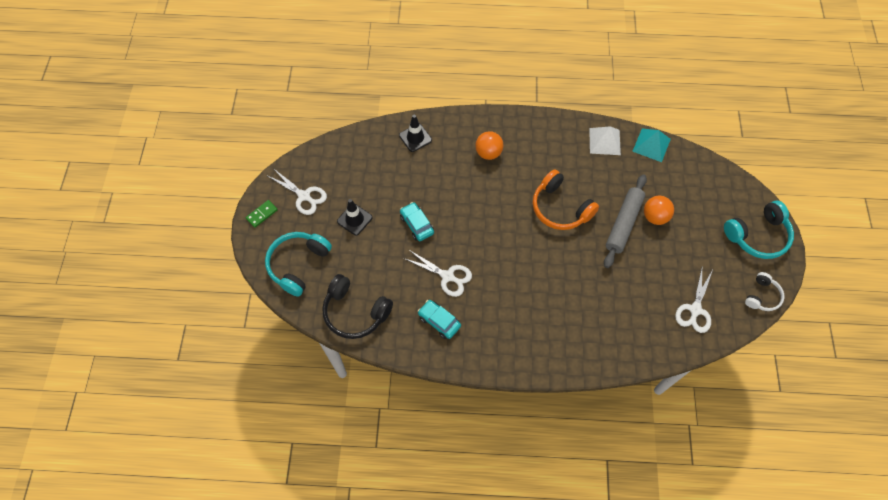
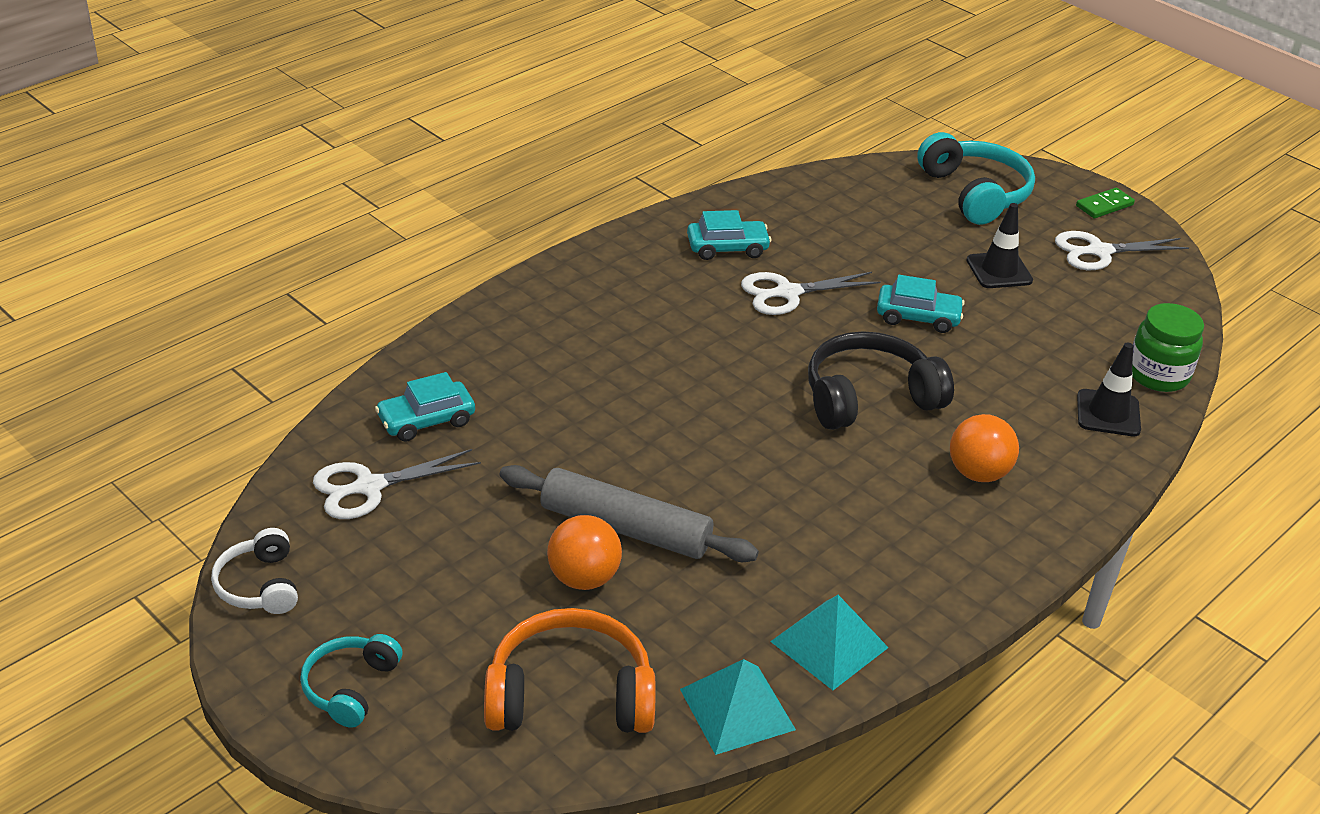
camera: 130 degrees right, 25 degrees down
(262, 214) = (1104, 206): green domino -> green domino turned 60 degrees clockwise
(355, 312) = (837, 197): black headphones -> black headphones (869, 397)
(376, 136) = (1158, 375): none -> green jar
(560, 208) = (756, 477): orange headphones -> orange headphones (570, 695)
(604, 141) = (829, 644): white pyramid -> turquoise pyramid
(623, 224) = (625, 528): grey rolling pin -> grey rolling pin turned 45 degrees counterclockwise
(650, 325) = (426, 420): none -> turquoise car
(695, 309) = (369, 487): white scissors -> white scissors turned 90 degrees counterclockwise
(757, 236) = (350, 687): turquoise headphones -> turquoise headphones, size x0.59

